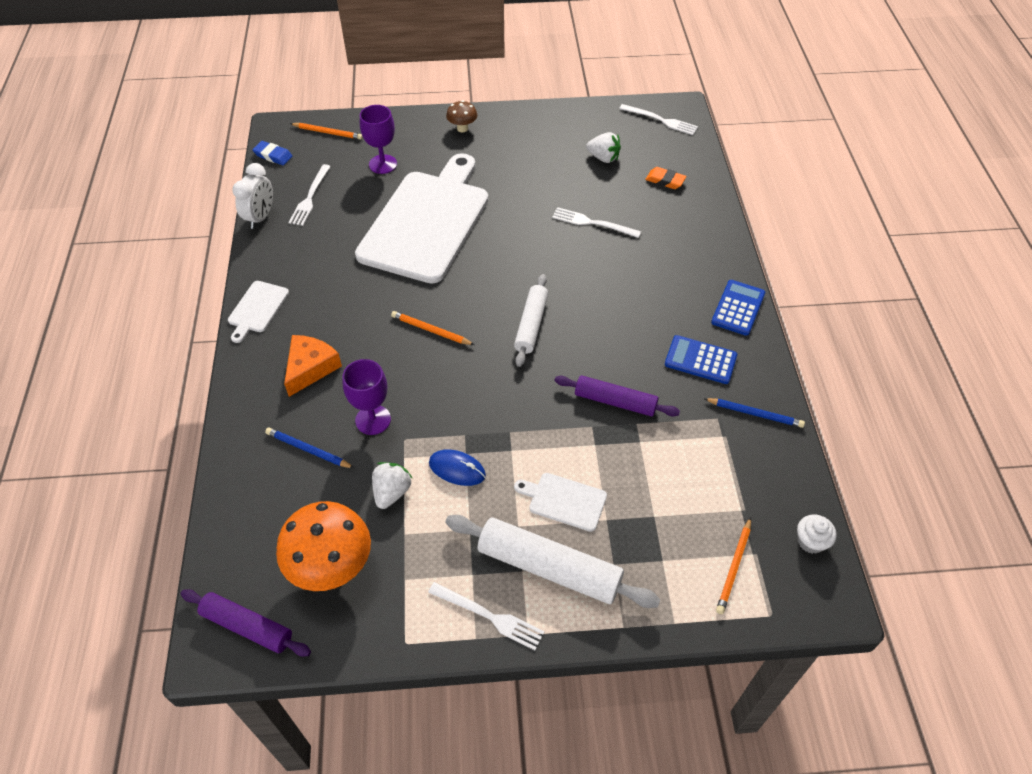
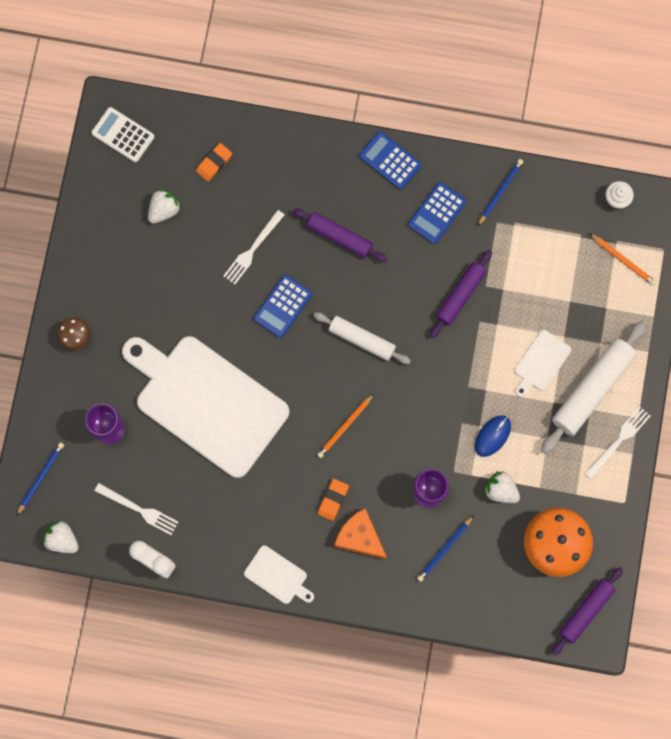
camera: 75 degrees left, 25 degrees up
(273, 155) = (62, 539): blue eraser -> white strawberry
(328, 132) = (41, 478): orange pencil -> blue pencil
(347, 337) = (333, 500): none -> orange eraser
(543, 256) = (282, 306): none -> blue calculator
(635, 284) = (339, 237): none -> purple rolling pin
(660, 120) = (123, 135): white fork -> white calculator

